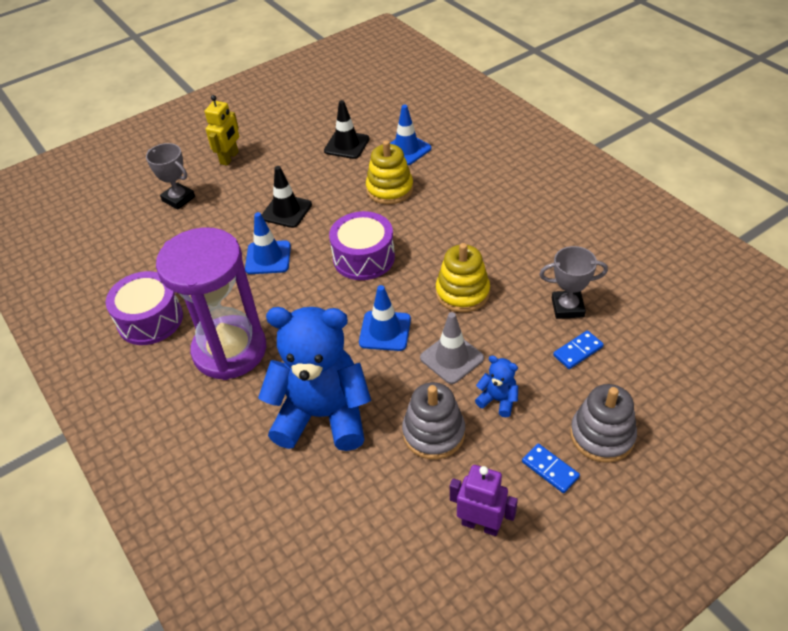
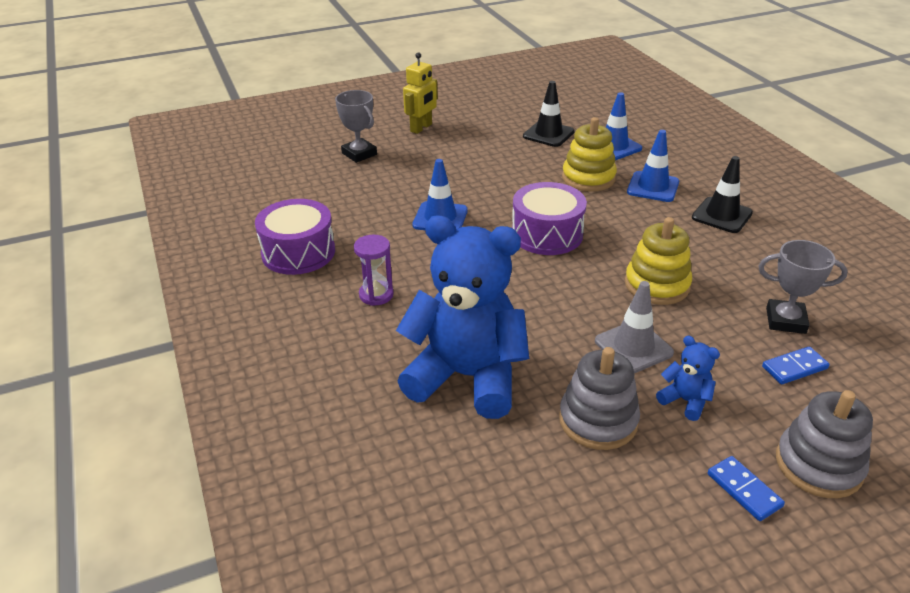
camera: 10 degrees right, 10 degrees down
(230, 350) = (376, 295): purple hourglass -> purple hourglass, size x0.40
(286, 211) = (470, 180): black traffic cone -> black traffic cone (722, 215)
(385, 331) = (557, 306): blue traffic cone -> blue traffic cone (653, 187)
(480, 524) = (642, 535): purple robot -> none

